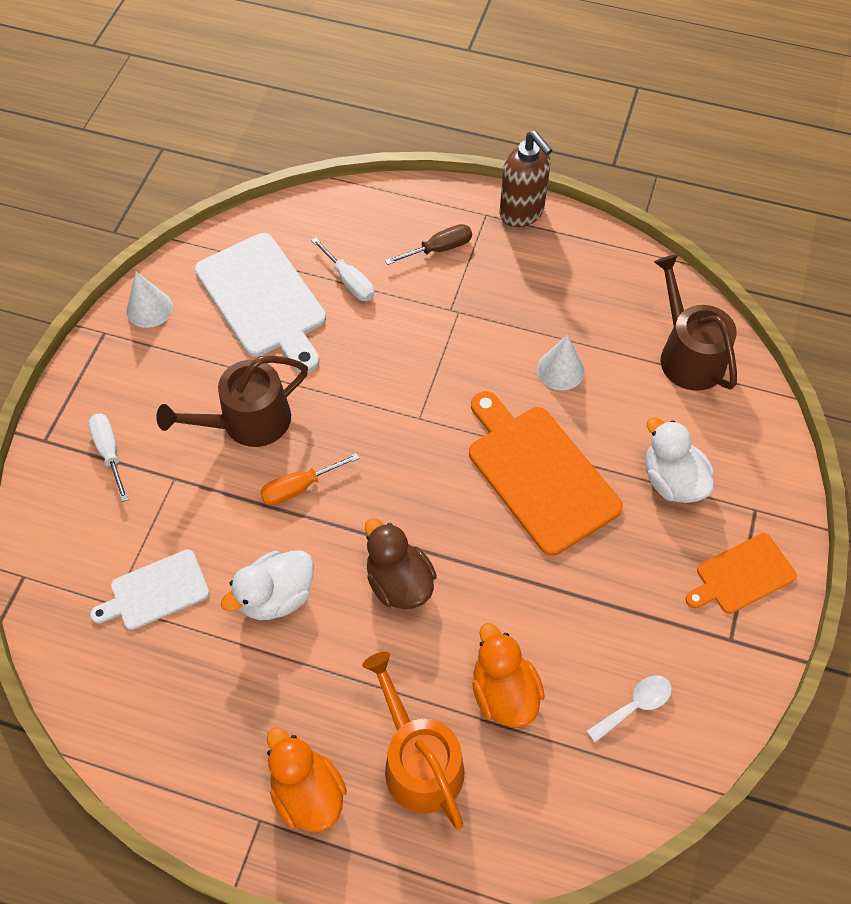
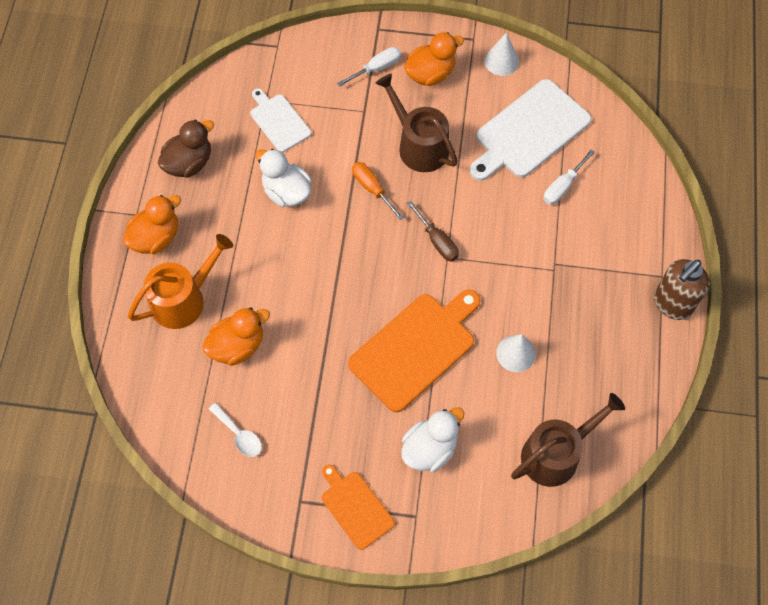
camera: 80 degrees right, 5 degrees up
(141, 390) = (430, 74): none -> orange duck
(399, 582) = (309, 266): brown duck -> brown duck (189, 163)
(439, 249) = (614, 245): brown screwdriver -> brown screwdriver (437, 241)

